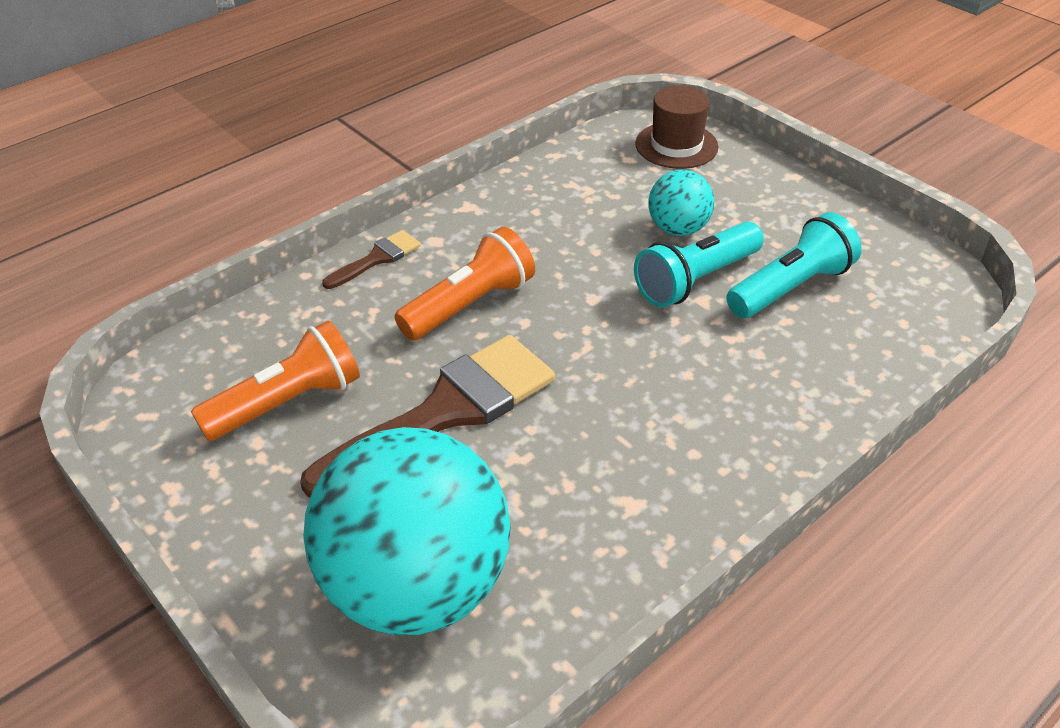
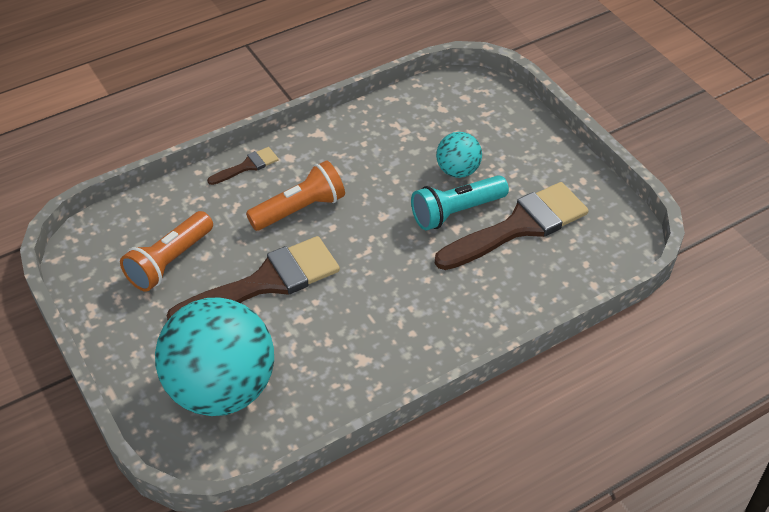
camera: 10 degrees right, 5 degrees up
(287, 403) = (169, 262): orange flashlight -> orange flashlight turned 150 degrees clockwise
(676, 145) = (480, 101): brown hat -> none
(790, 287) = (519, 227): turquoise flashlight -> brown brush

